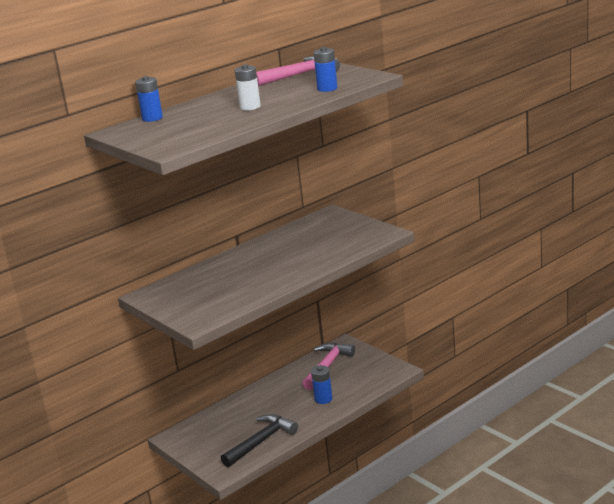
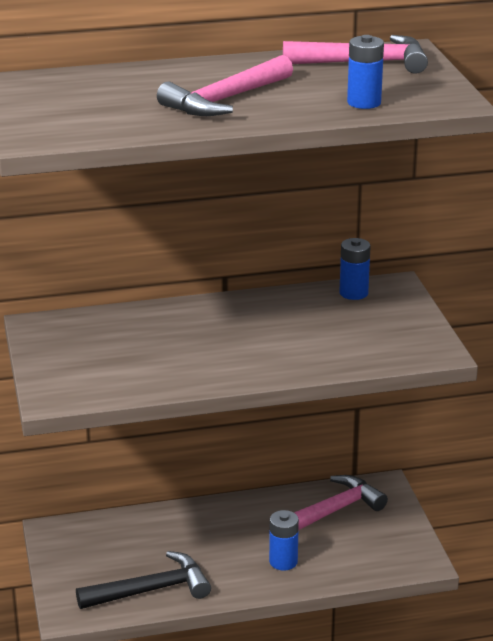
camera: 25 degrees right, 5 degrees up
(152, 118) = (88, 75): blue battery -> blue battery (353, 293)
(250, 107) = (225, 100): white battery -> pink hammer

